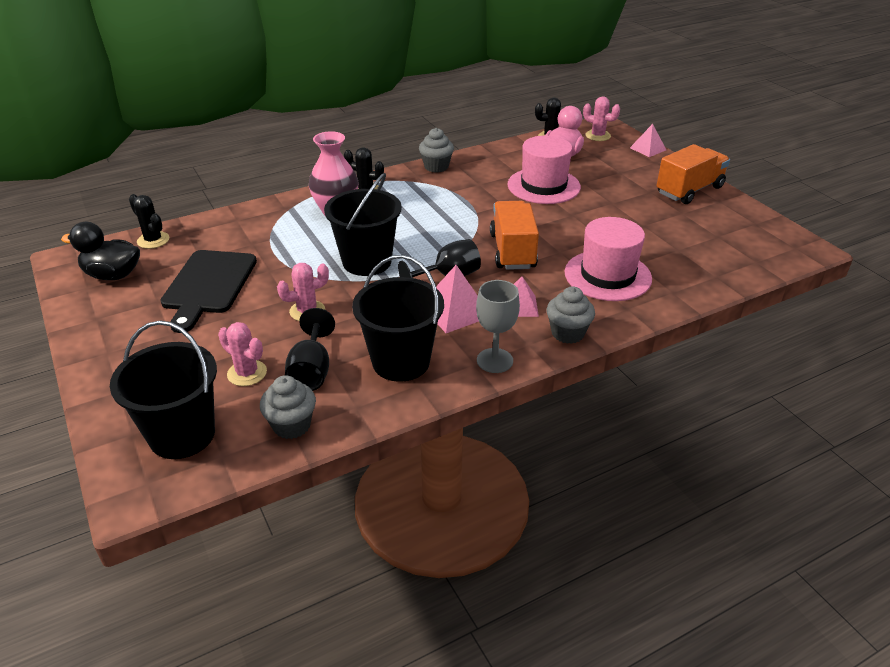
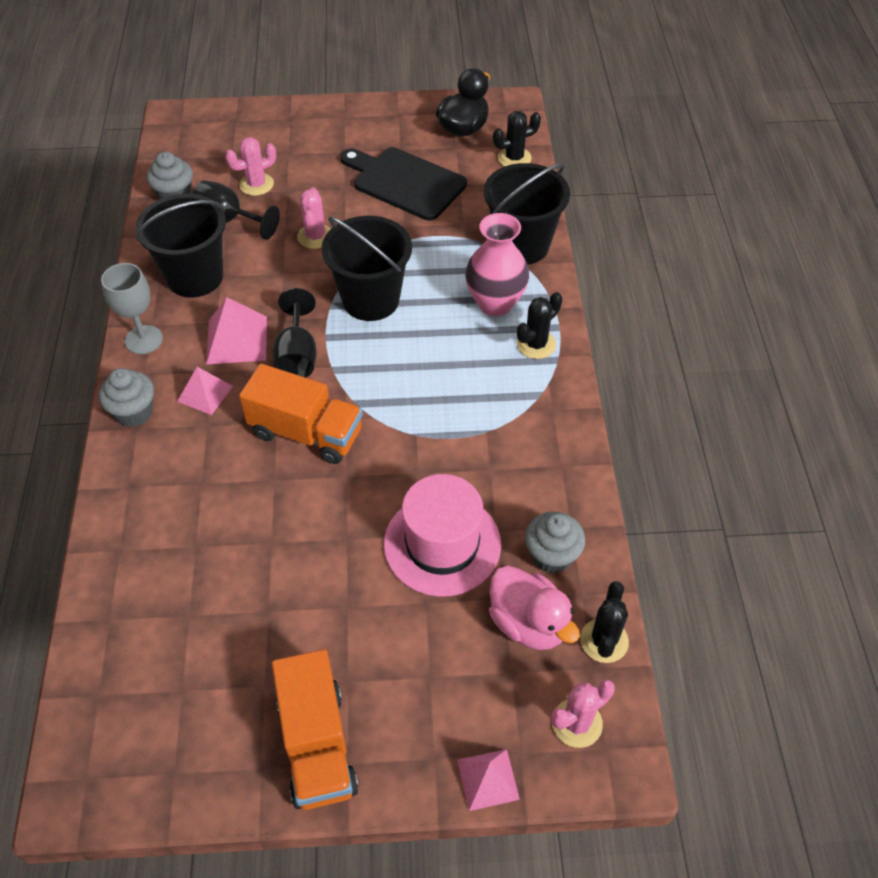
camera: 115 degrees right, 15 degrees up
(182, 435) = (213, 142): black bucket -> black bucket (522, 245)
(436, 167) = (566, 439): grey cupcake -> grey cupcake (551, 556)
(607, 275) = (195, 501): pink hat -> none

